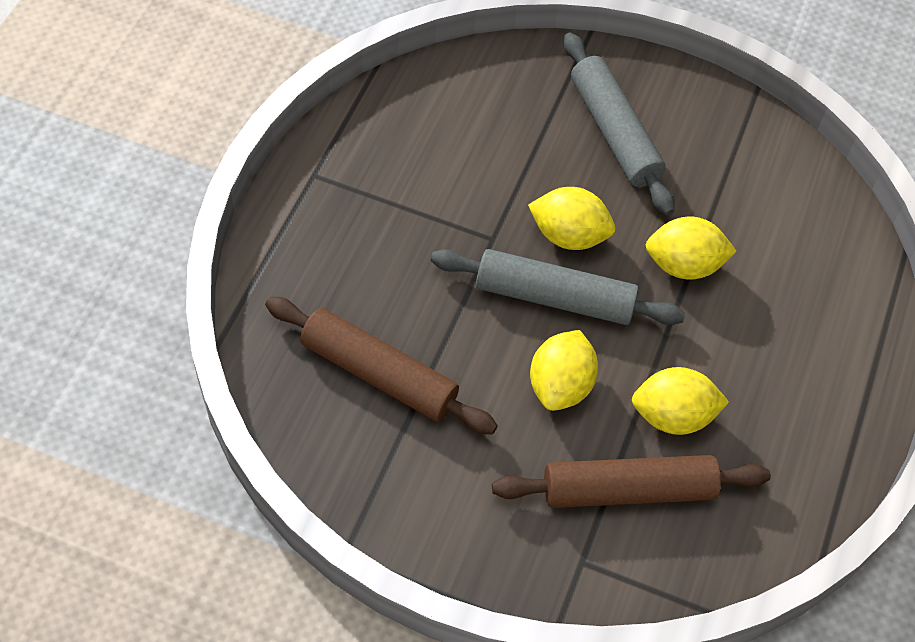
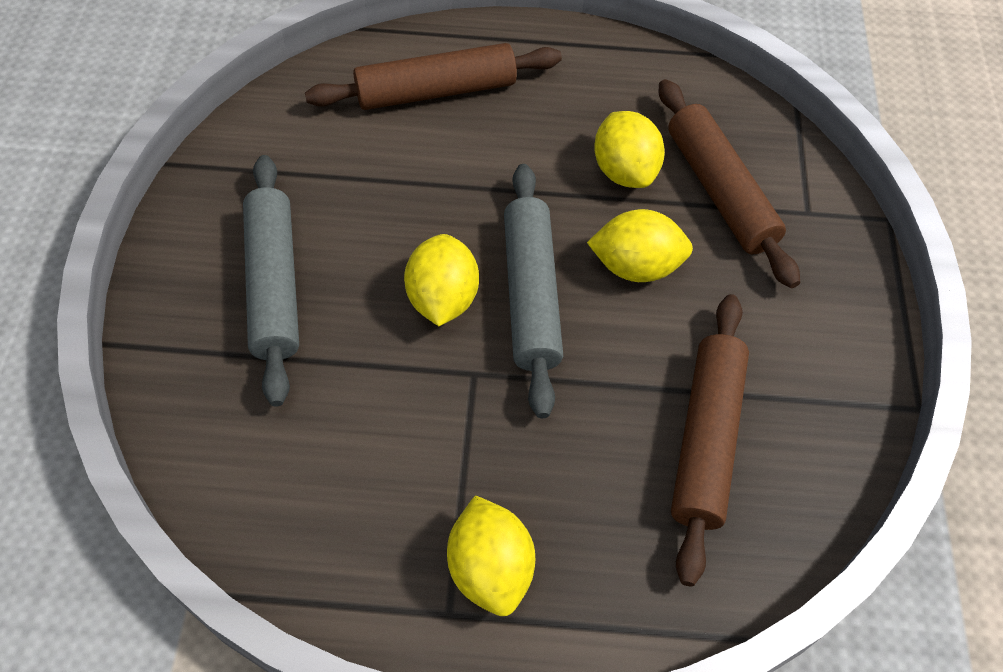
camera: 105 degrees left, 0 degrees up
(614, 132) = (273, 285): grey rolling pin -> grey rolling pin turned 60 degrees counterclockwise
(683, 265) = (442, 190): yellow lemon -> yellow lemon (490, 569)
(807, 291) = (436, 91): none -> brown rolling pin

